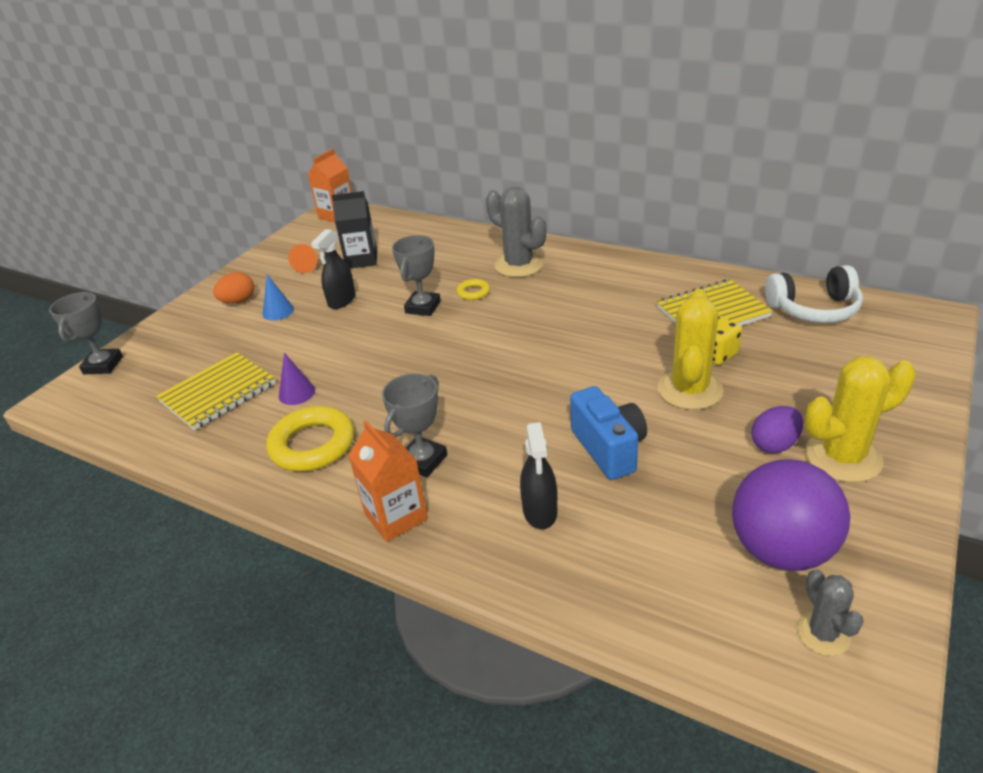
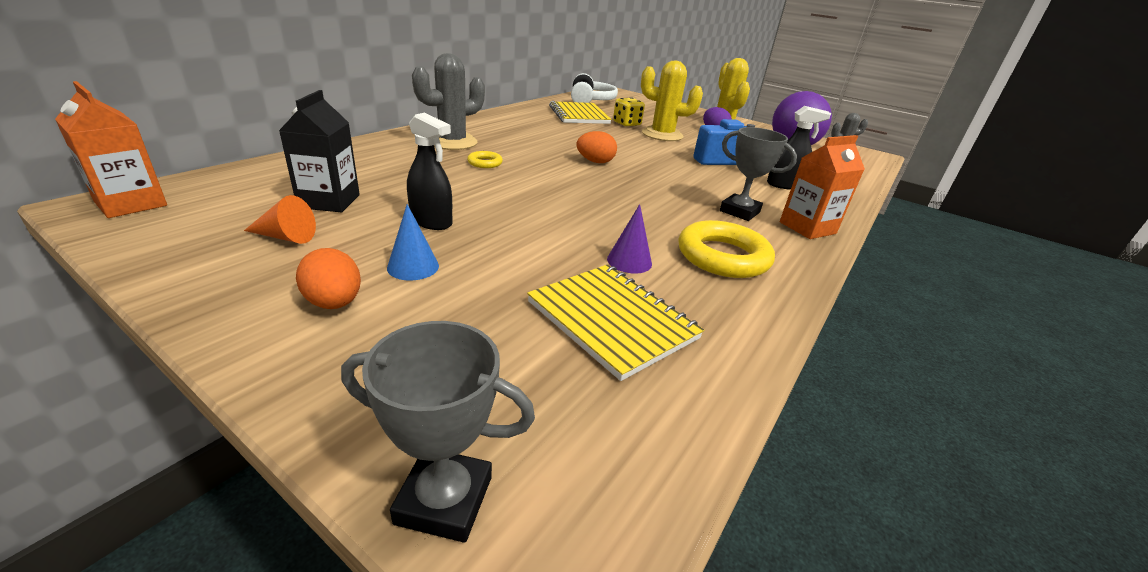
camera: 90 degrees left, 5 degrees down
(423, 307) = (493, 184): grey trophy -> none
(522, 349) = (595, 162): none -> orange egg

